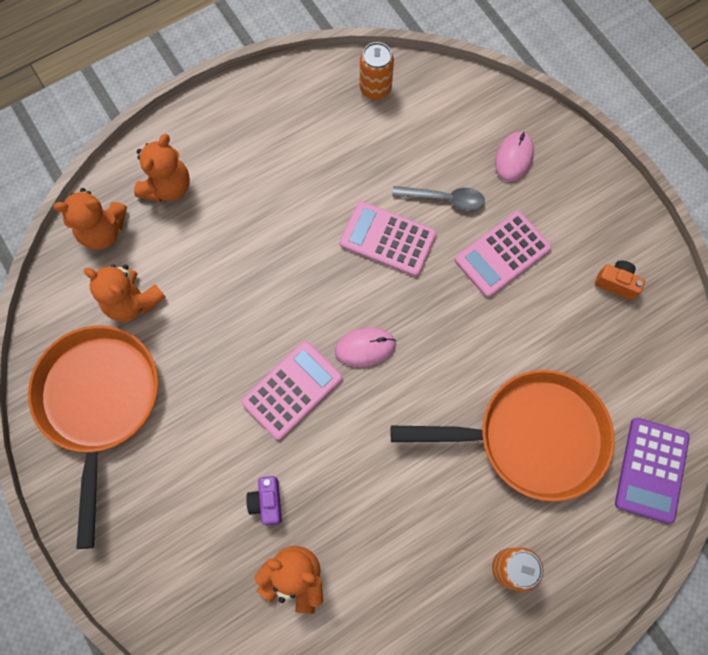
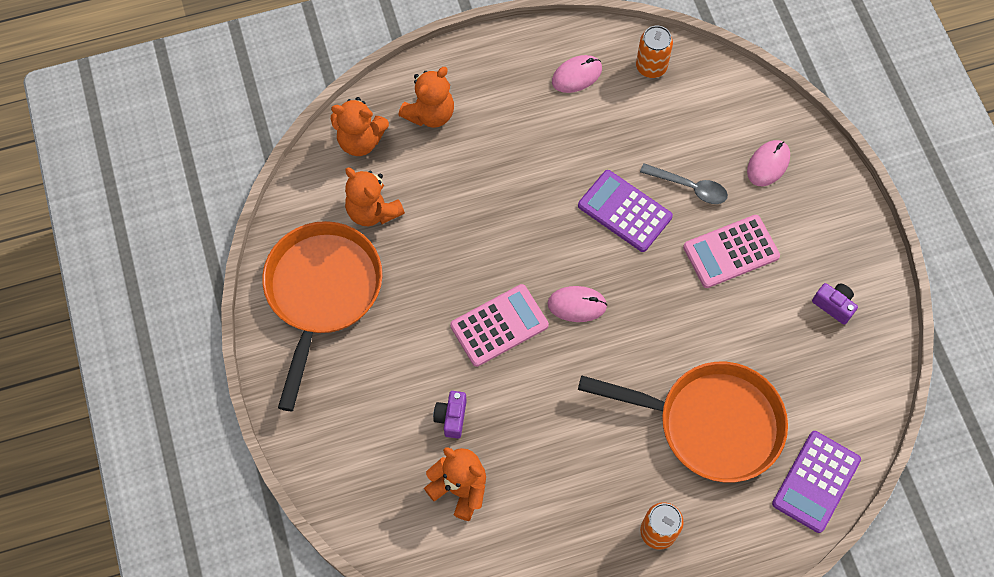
camera: 15 degrees right, 5 degrees down
(305, 114) = (576, 75): none -> pink mouse
(387, 239) = (624, 211): pink calculator -> purple calculator
(616, 283) = (833, 305): orange camera -> purple camera

